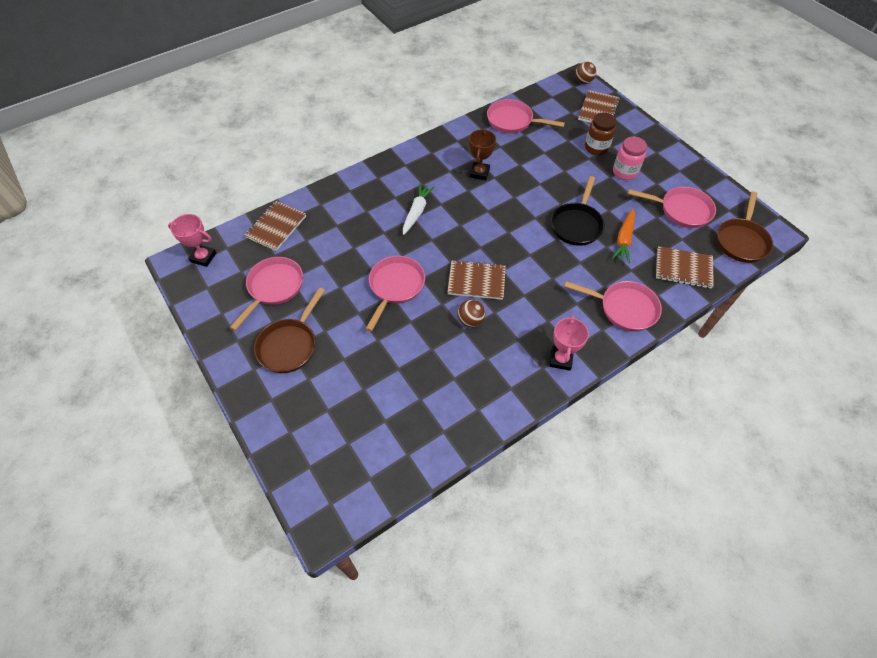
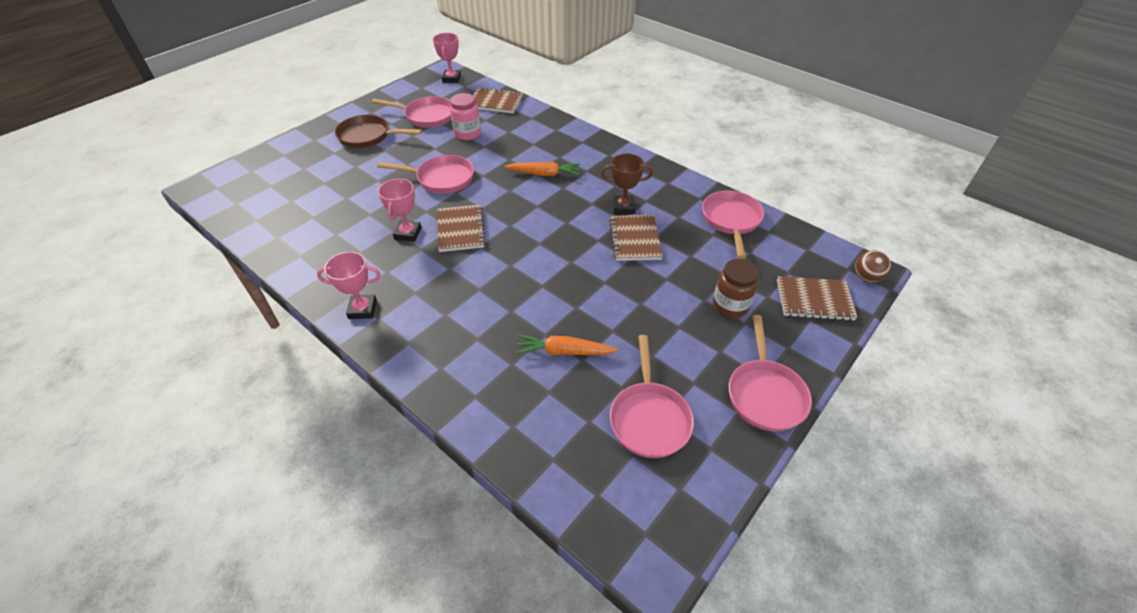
camera: 75 degrees right, 10 degrees down
(417, 212) = (544, 174): white carrot -> orange carrot
(470, 320) = (408, 233): brown ball -> pink trophy
(577, 224) = (573, 301): black pan -> none
(624, 172) = (697, 342): pink jar -> pink jar (467, 134)
(624, 308) = (445, 361): pink pan -> pink pan (765, 394)
(683, 269) = (530, 425): brown notebook -> brown notebook (634, 239)
(741, 241) = (614, 509): brown pan -> none

